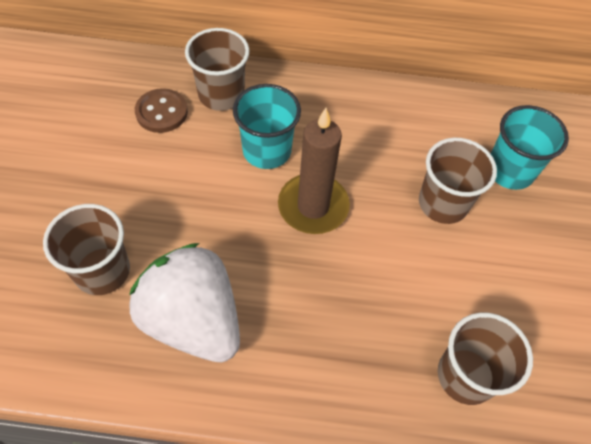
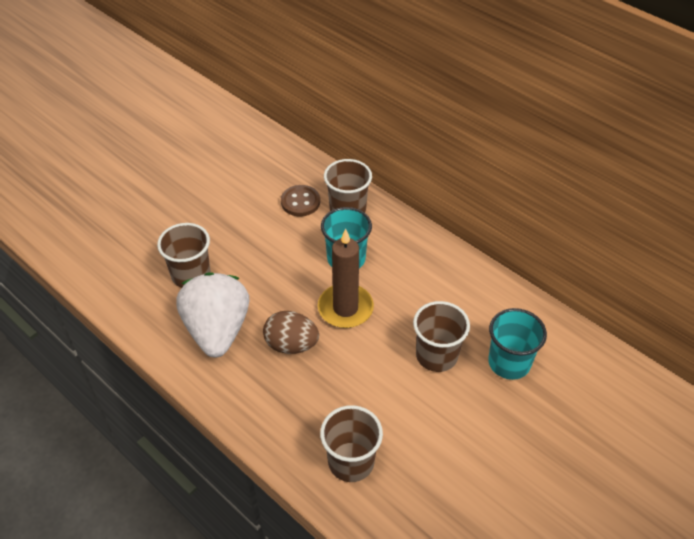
camera: 40 degrees right, 10 degrees down
(292, 283) = (291, 345): none -> brown egg

